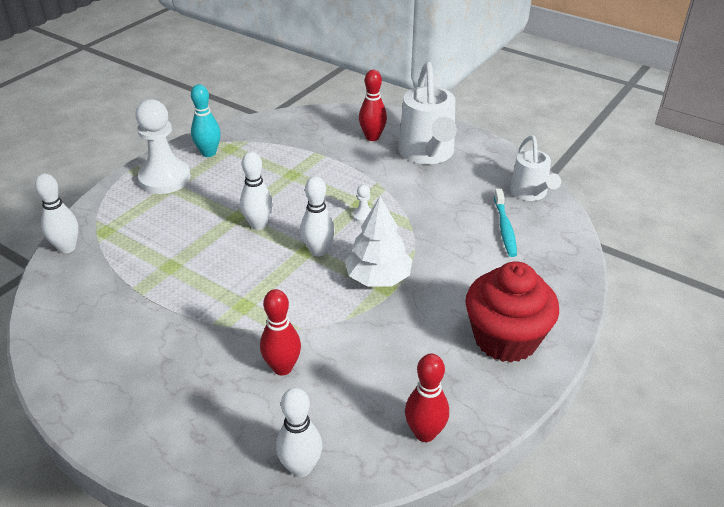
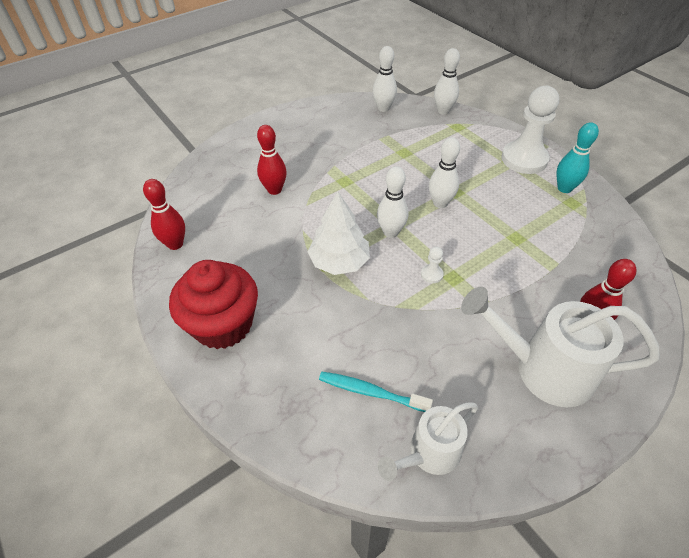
camera: 110 degrees right, 10 degrees up
(301, 467) = (194, 184): white bowling pin -> white bowling pin (383, 108)
(530, 193) = (428, 454): white watering can -> white watering can turned 45 degrees counterclockwise

